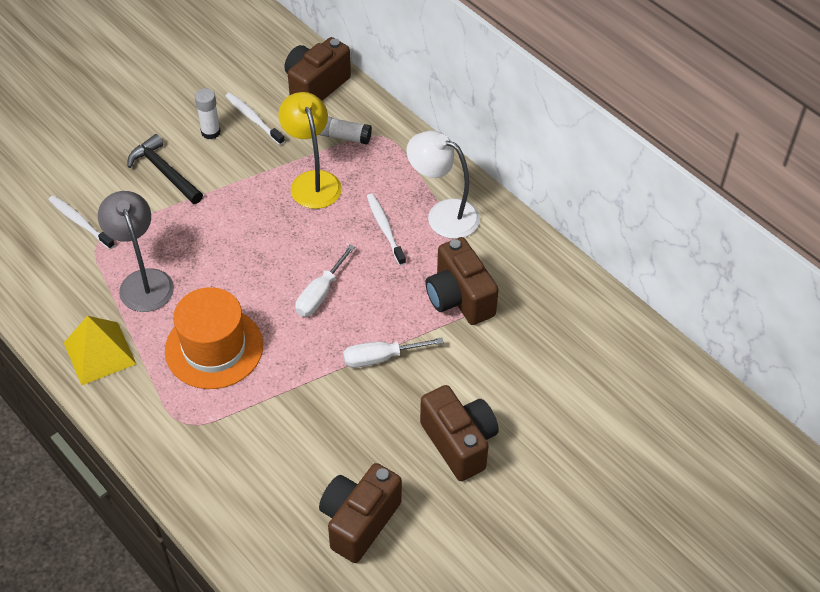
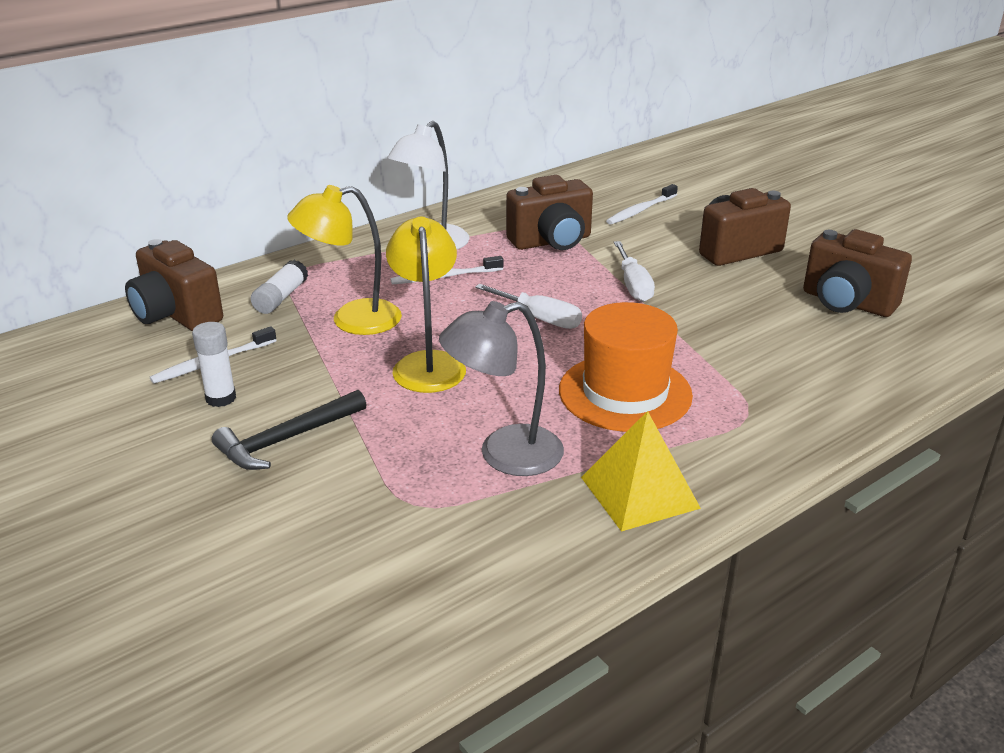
camera: 85 degrees left, 20 degrees down
(80, 222) = (368, 525): white toothbrush -> white toothbrush (640, 210)
(253, 231) = (428, 363): none -> yellow lamp

